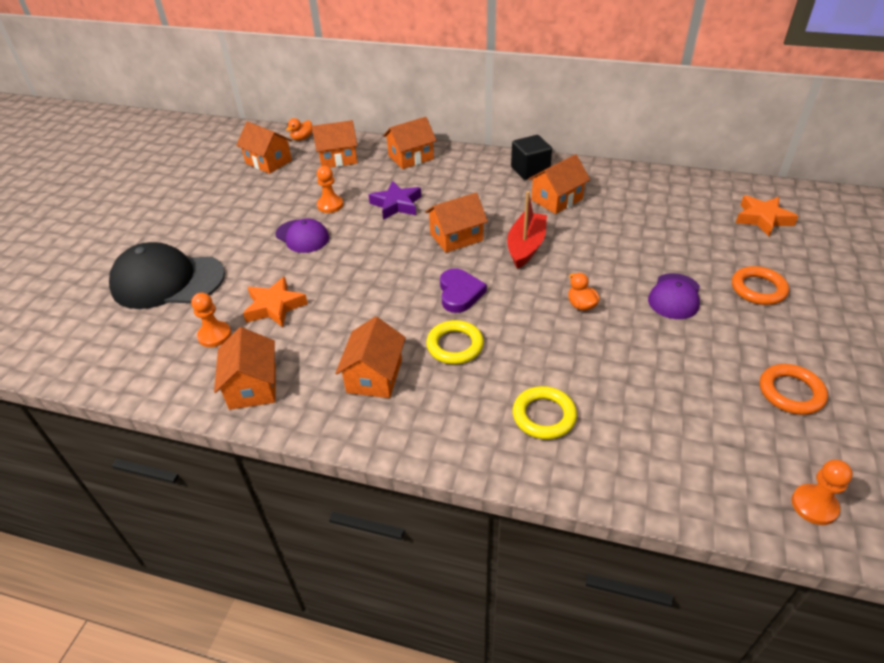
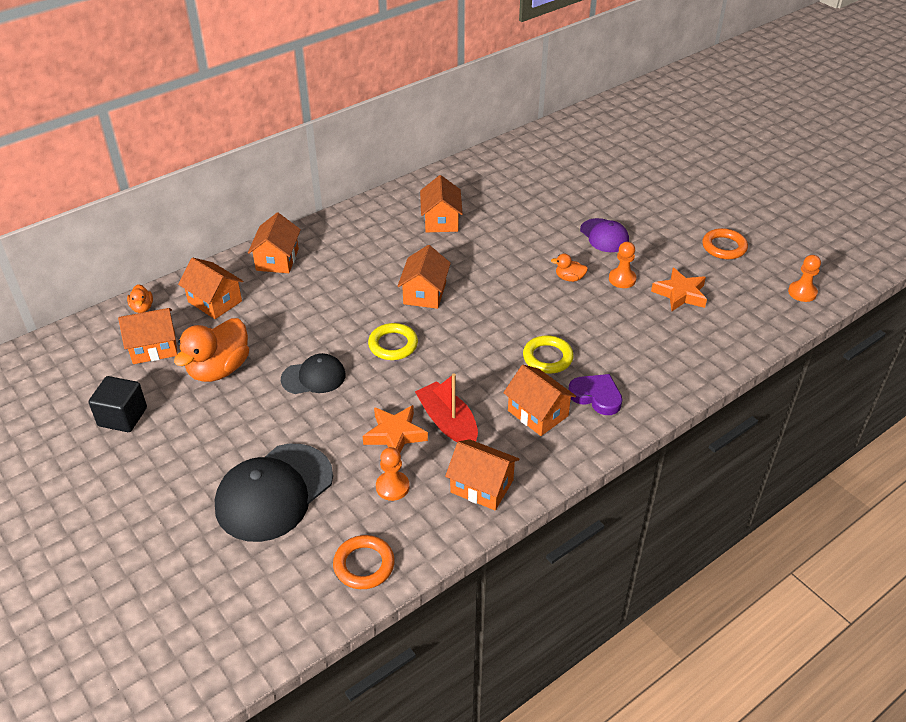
camera: 55 degrees left, 0 degrees up
(272, 195) = (219, 369): none -> orange duck
(302, 236) = (314, 377): purple cap -> black cap
(330, 205) = (287, 340): orange pawn -> orange pawn (622, 279)
(338, 158) = (215, 301): orange house -> orange house turned 75 degrees counterclockwise
(396, 204) = (338, 302): purple star -> none
(459, 293) = (494, 326): purple heart -> purple heart (596, 396)
(526, 247) = (479, 266): red boat -> red boat (448, 422)
(530, 170) = (386, 211): black cube -> black cube (122, 417)
(544, 416) = (652, 352): yellow ring -> yellow ring (393, 345)
(758, 289) = (633, 201): orange ring -> orange ring (364, 565)
(763, 219) = (572, 154): orange star -> orange star (680, 294)

